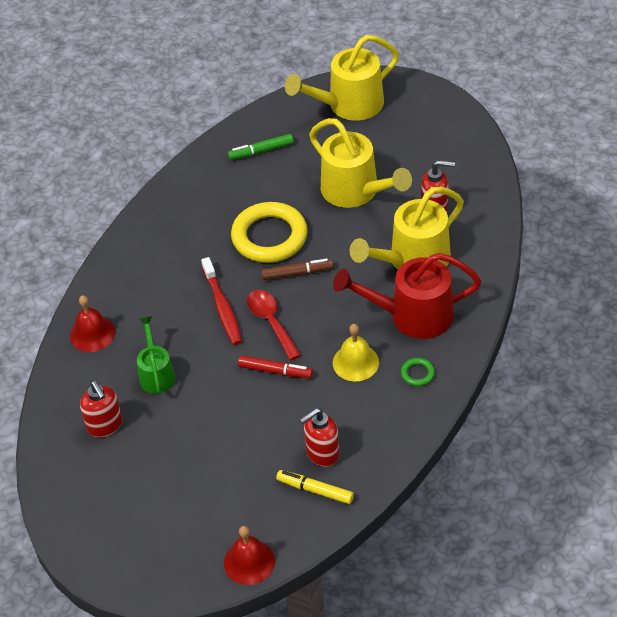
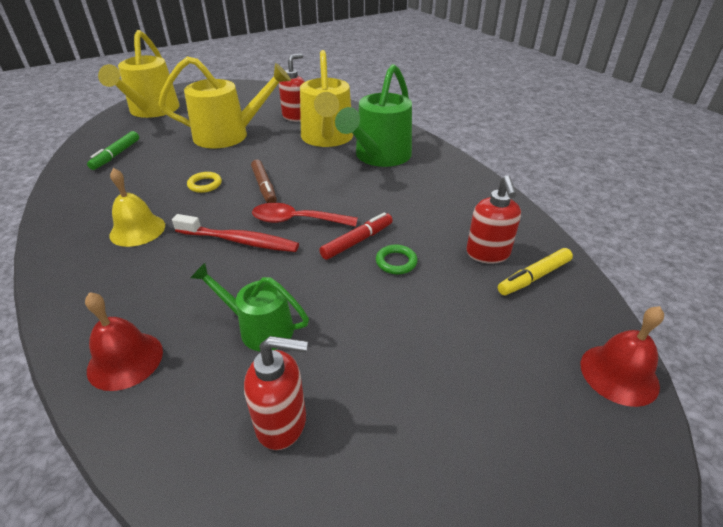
camera: 60 degrees left, 10 degrees down
(269, 237) = (205, 184): yellow ring -> yellow ring, size x0.41
(297, 273) = (264, 187): brown marker -> brown marker turned 135 degrees clockwise
(355, 362) = (397, 196): yellow bell -> yellow bell (137, 230)
(411, 316) = (379, 157): red watering can -> green watering can
(417, 374) = (440, 175): green ring -> green ring (396, 262)

